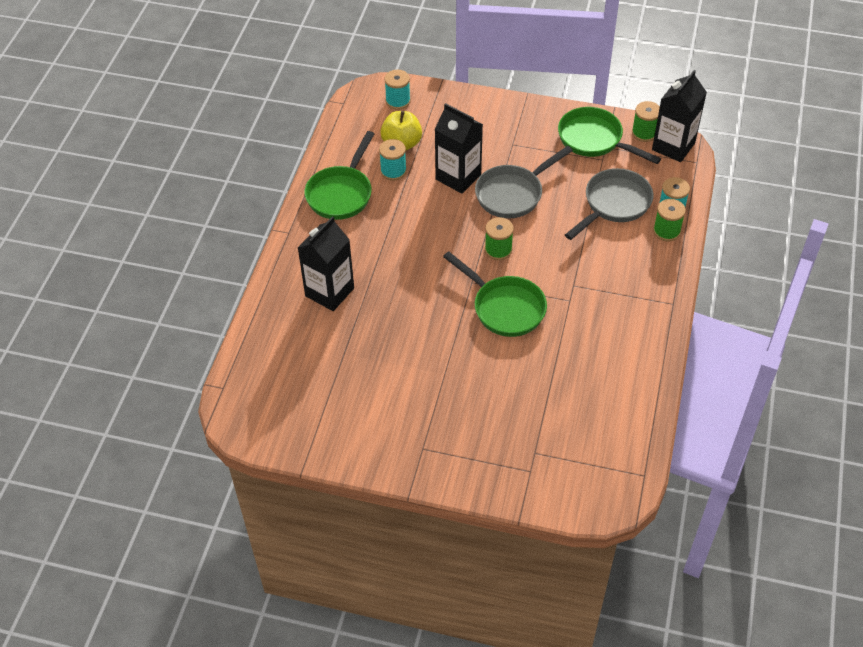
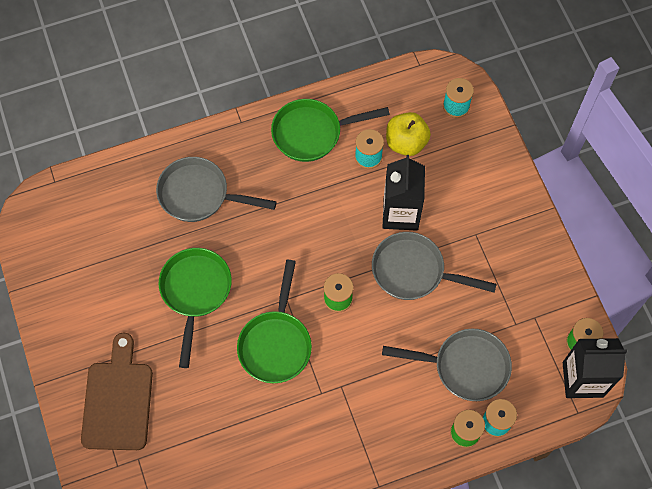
camera: 55 degrees right, 15 degrees up
(329, 292) = (199, 195): black carton -> grey pan
(470, 441) = (118, 400): none -> brown cutting board
(594, 140) = (536, 302): green pan -> green pan (195, 292)

